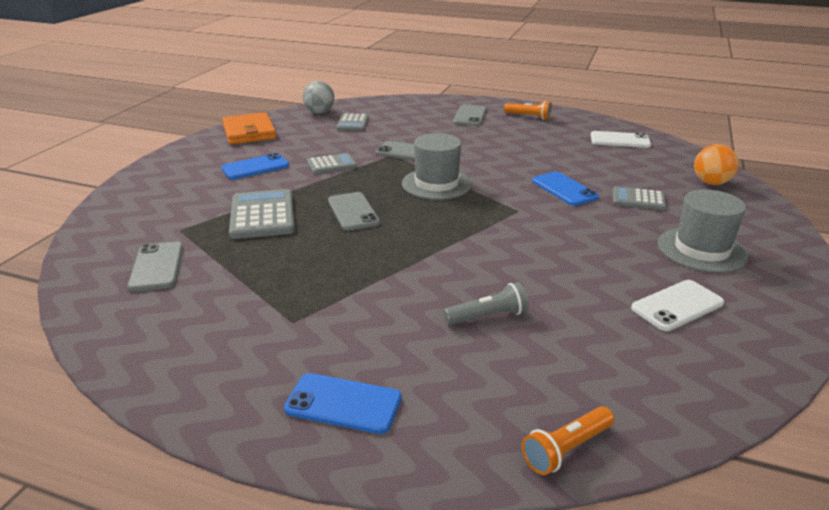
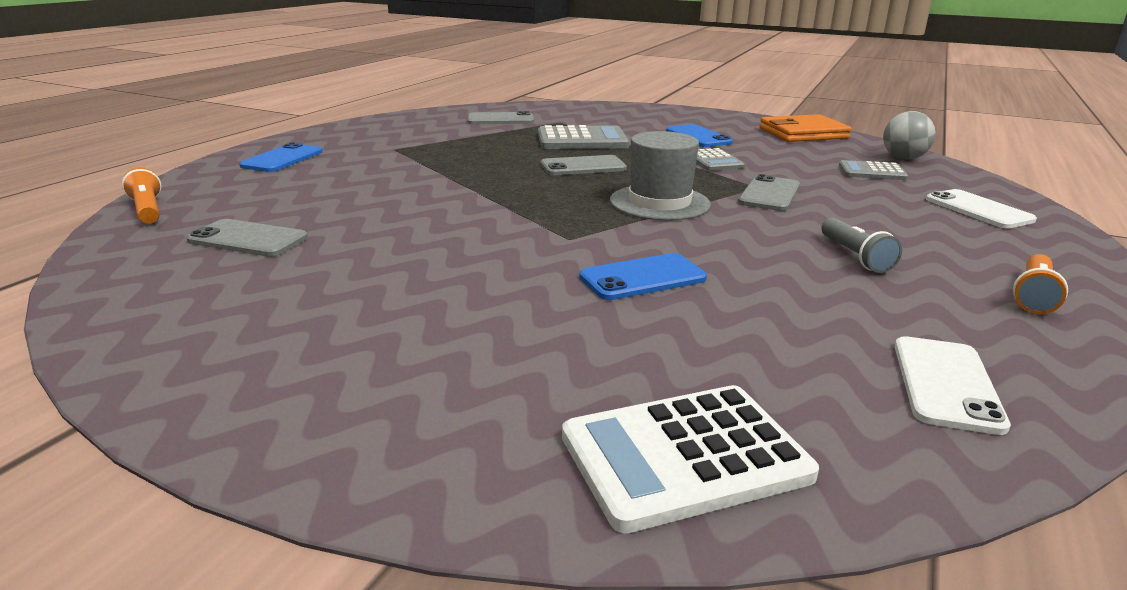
camera: 95 degrees right, 5 degrees down
(470, 116) = (981, 243): grey phone -> grey phone (248, 239)
(488, 316) = (342, 202): grey flashlight -> grey flashlight (855, 256)
(638, 199) = (595, 335): grey calculator -> none
(677, 306) = (267, 294): white phone -> white phone (978, 210)
(701, 250) = (387, 351): grey hat -> none
(711, 183) = (685, 456): orange ball -> white calculator

